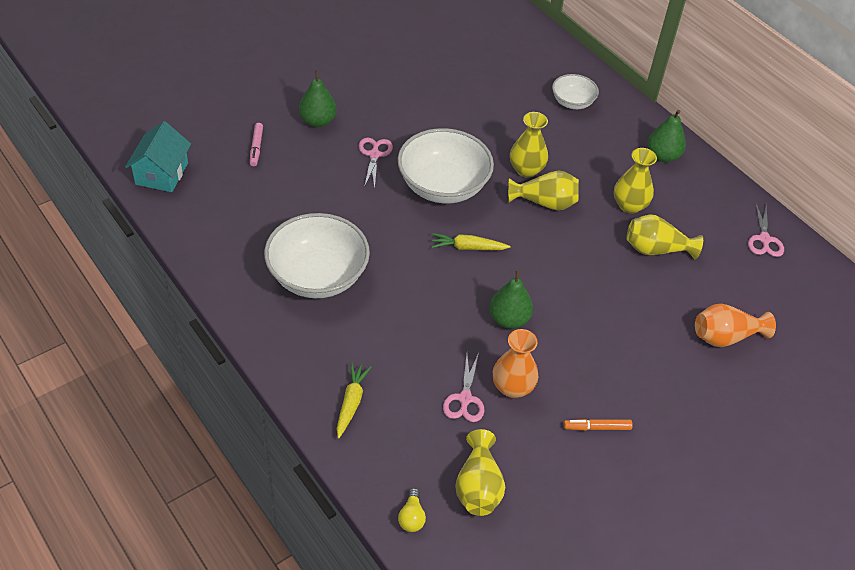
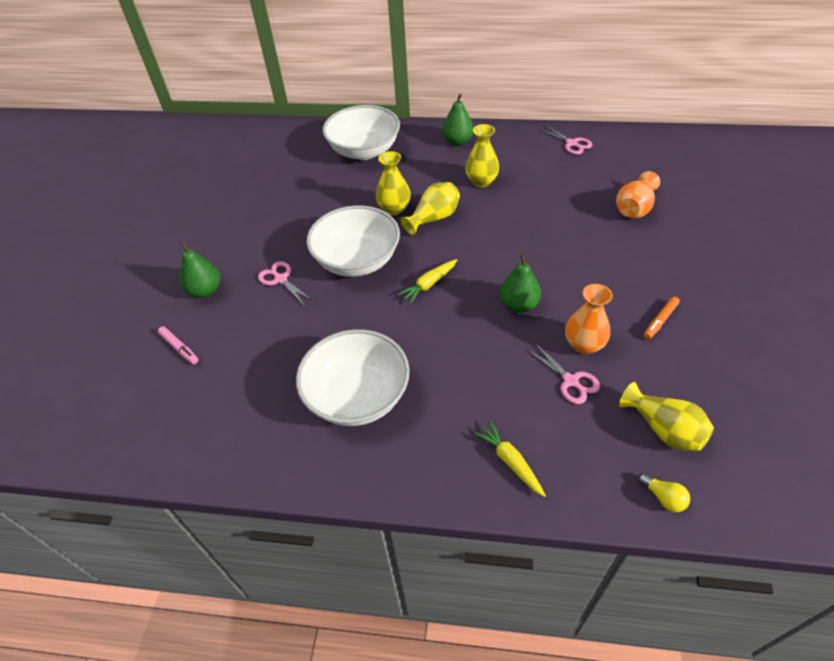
camera: 40 degrees left, 0 degrees up
(162, 173) = (118, 437): turquoise house -> none
(572, 102) = (364, 151): white bowl -> white bowl, size x1.87
(656, 249) = (531, 193): yellow vase -> none

